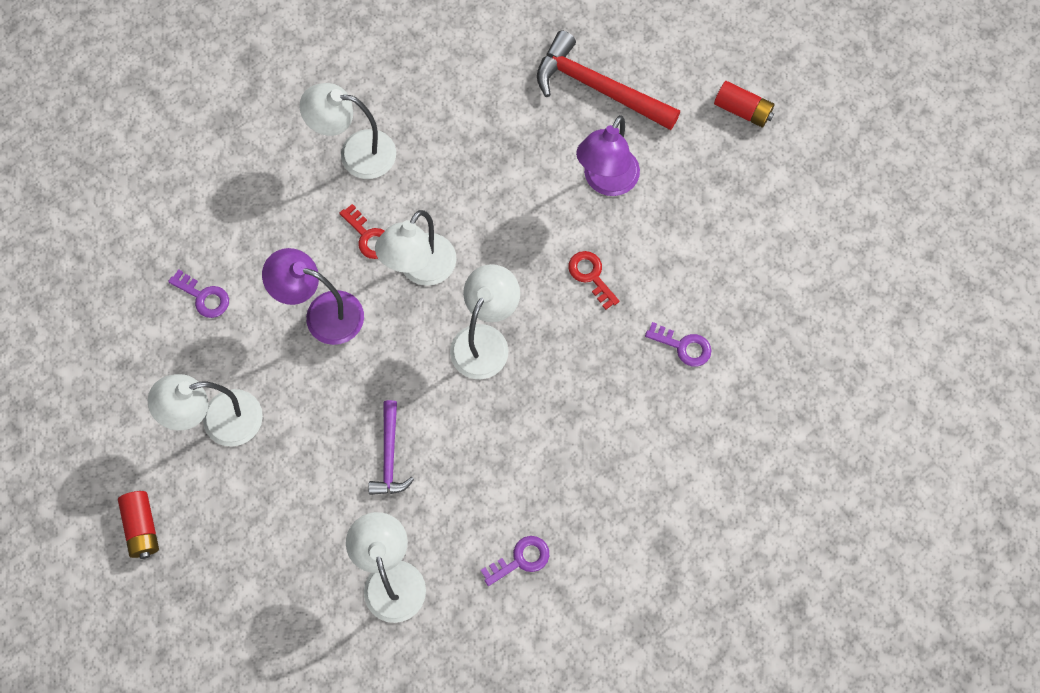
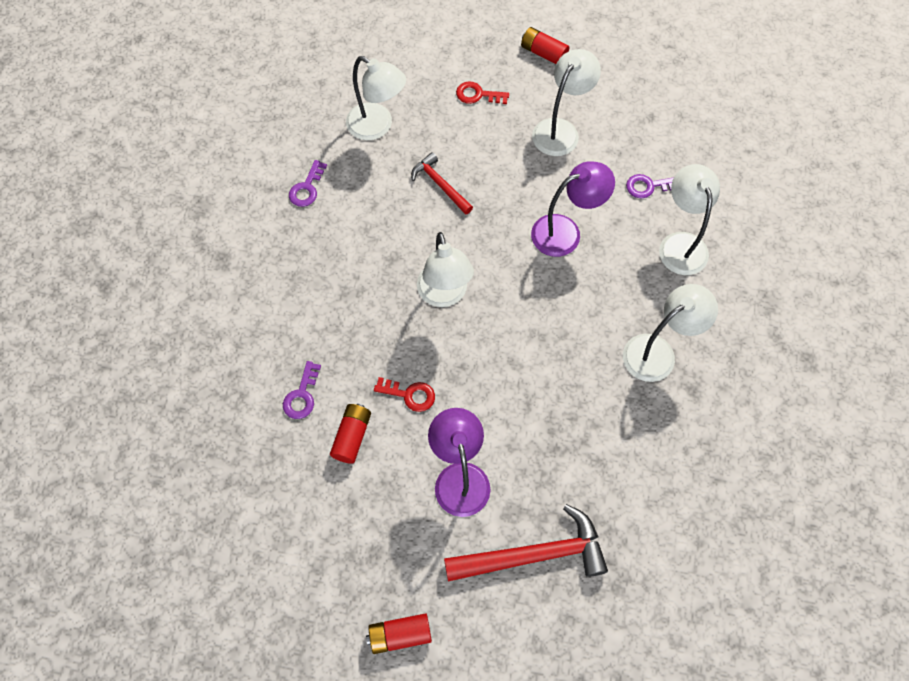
camera: 140 degrees right, 5 degrees down
(368, 236) = (588, 302): red key -> red key (478, 95)
(389, 456) = (440, 185): purple hammer -> red hammer
(420, 270) = (531, 307): white lamp -> white lamp (680, 244)
(667, 278) = (352, 436): none -> red battery
(683, 346) = (302, 395): purple key -> purple key turned 60 degrees counterclockwise

